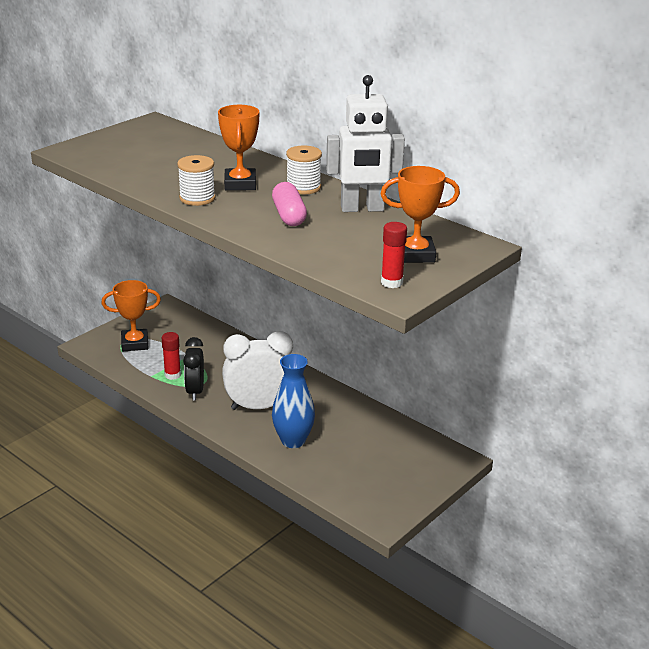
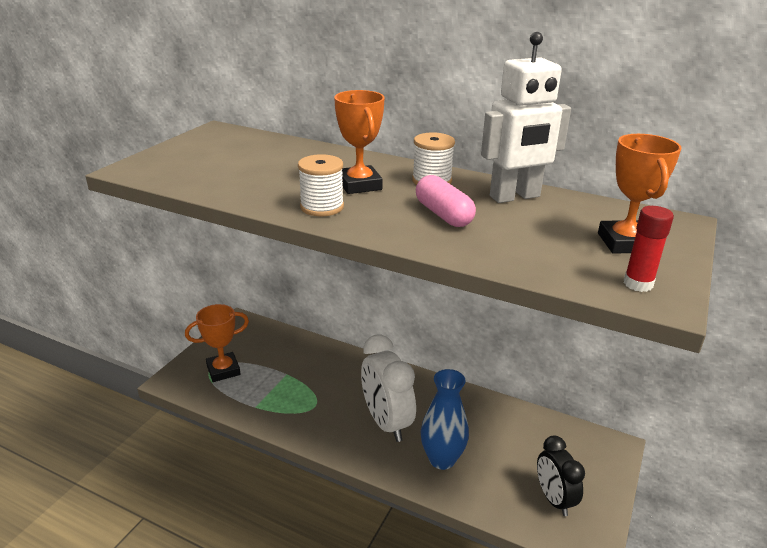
camera: 15 degrees left, 0 degrees up
(172, 375) = (278, 401): red glue stick -> none
(195, 391) = (310, 417): black clock -> black clock (554, 499)
(259, 406) = (386, 422): white clock -> white clock turned 90 degrees counterclockwise
(415, 254) = (625, 243): orange trophy -> orange trophy turned 75 degrees counterclockwise

